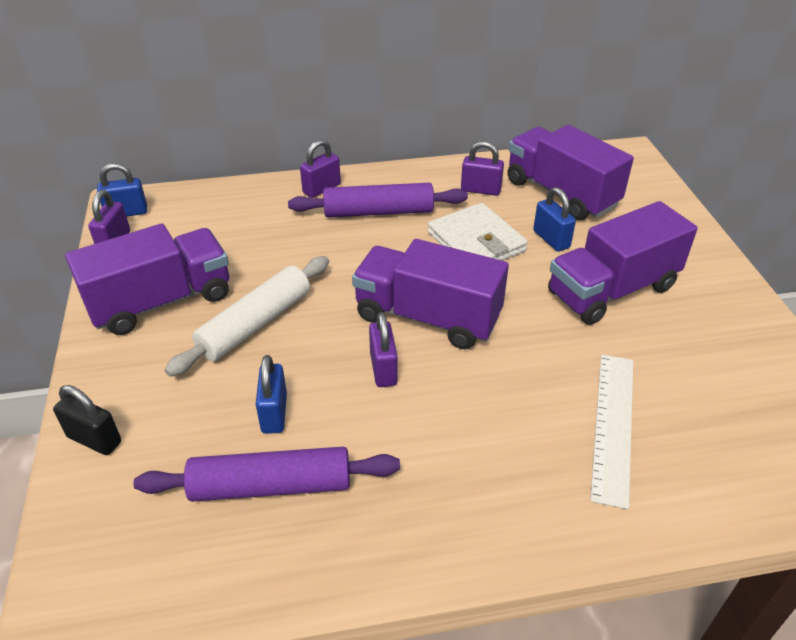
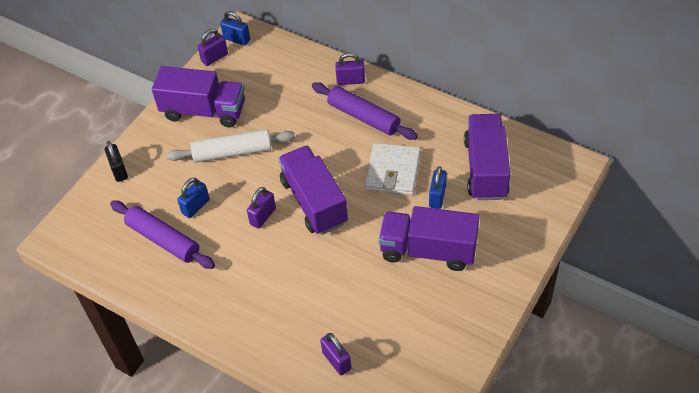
camera: 45 degrees right, 10 degrees up
(480, 190) = (440, 136): purple padlock -> purple padlock (336, 361)
(613, 425) = (331, 318): white ruler -> none

